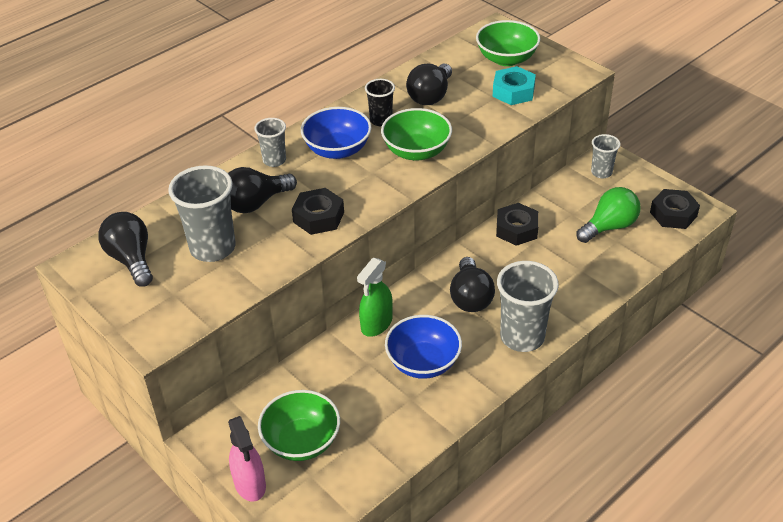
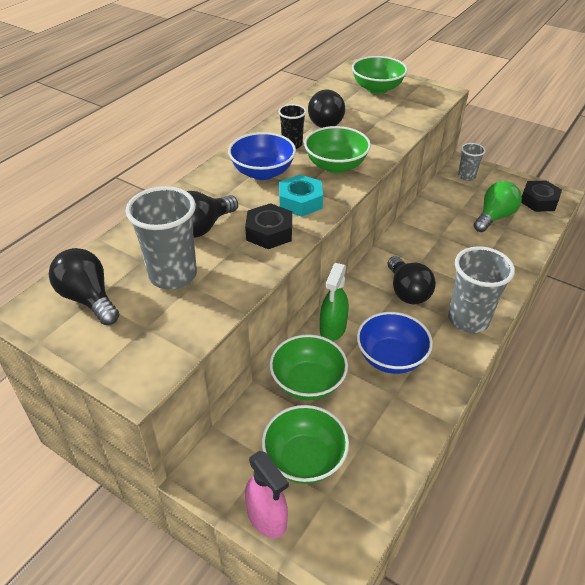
camera: 15 degrees left, 0 degrees up
(274, 160) = (206, 188): grey cup -> none
(331, 373) = (308, 382): none -> green bowl
(513, 91) = (395, 111): turquoise nut -> turquoise nut (300, 201)
(516, 229) = (420, 229): black nut -> none

